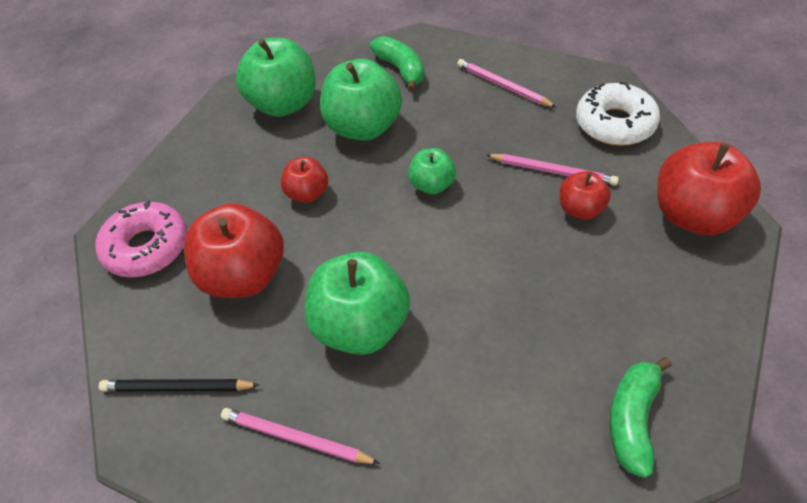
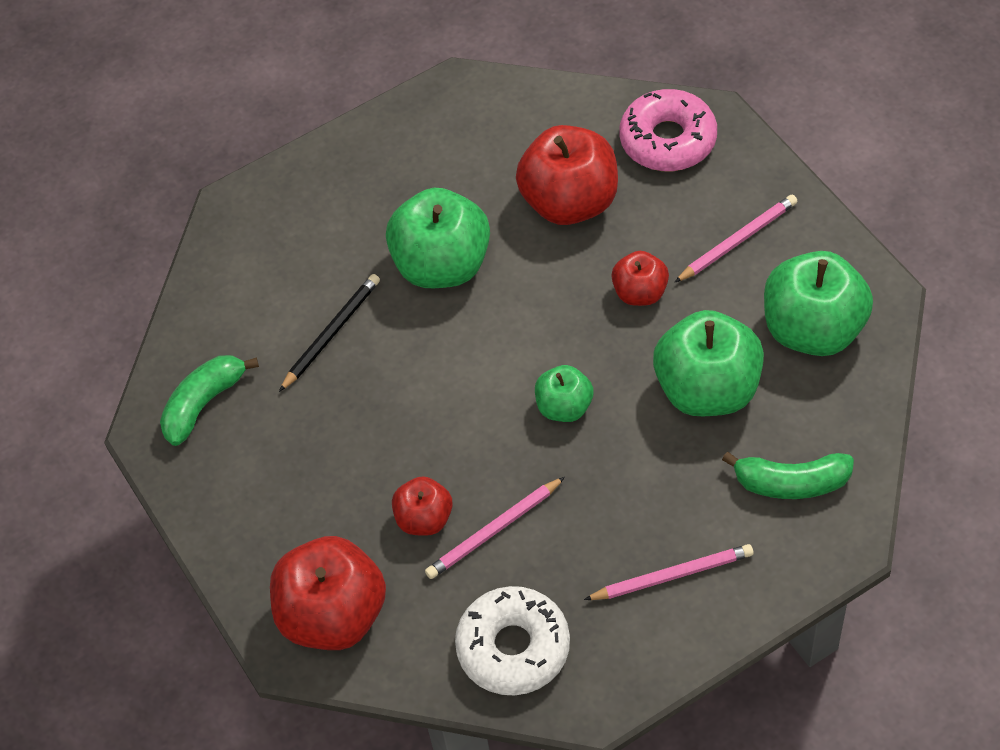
camera: 125 degrees right, 5 degrees up
(177, 388) = (486, 121): black pencil -> black pencil (331, 333)
(296, 439) = (378, 180): pink pencil -> pink pencil (737, 240)
(633, 420) = (204, 404): green banana -> green banana turned 105 degrees counterclockwise

